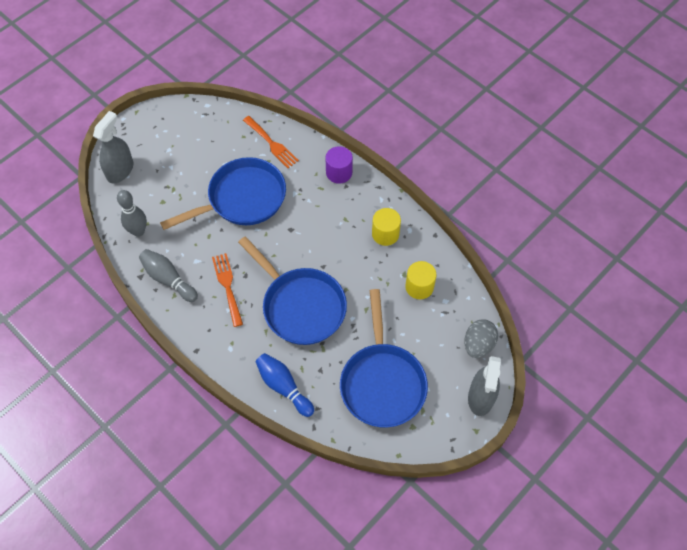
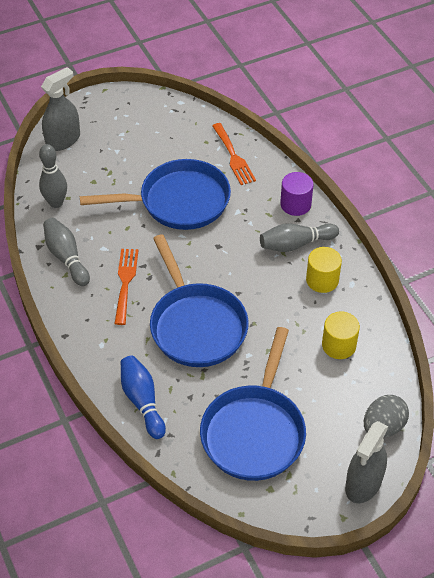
camera: 20 degrees right, 10 degrees down
(352, 208) = (296, 244): none -> grey bowling pin

